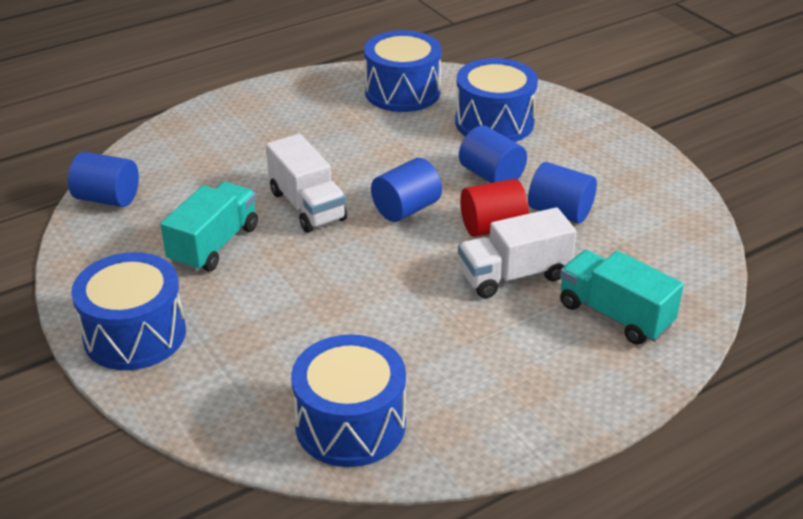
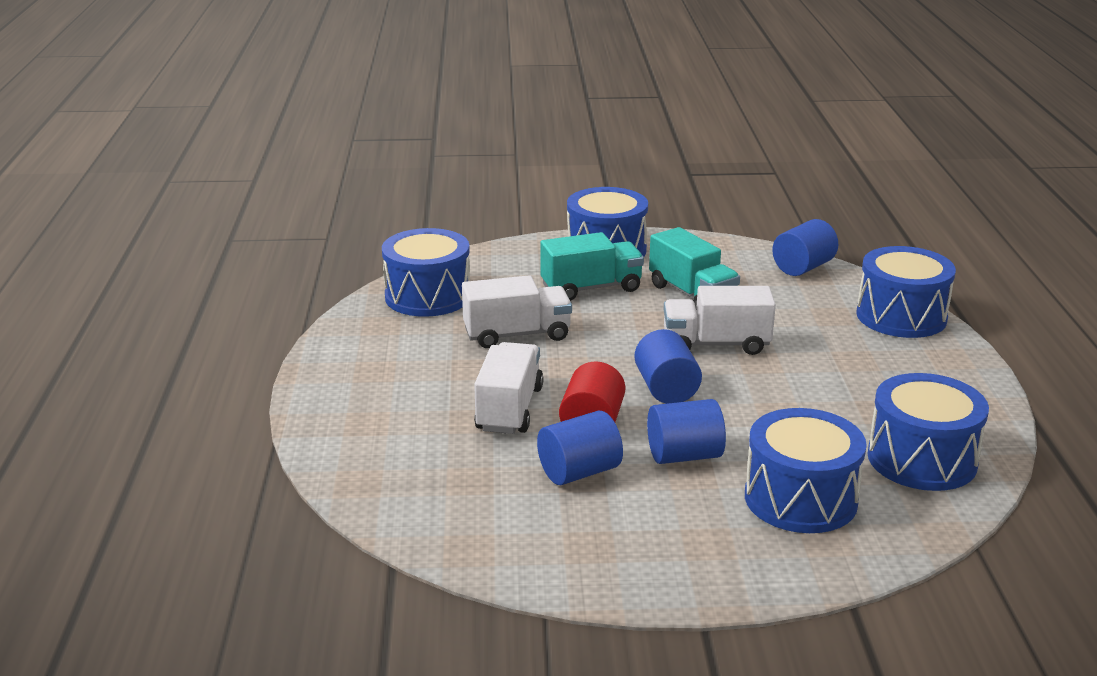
camera: 120 degrees right, 10 degrees down
(183, 133) = (901, 316): none -> blue drum
(383, 322) = (517, 334): none -> white truck
(615, 315) = (400, 438): turquoise truck -> turquoise truck (591, 288)

